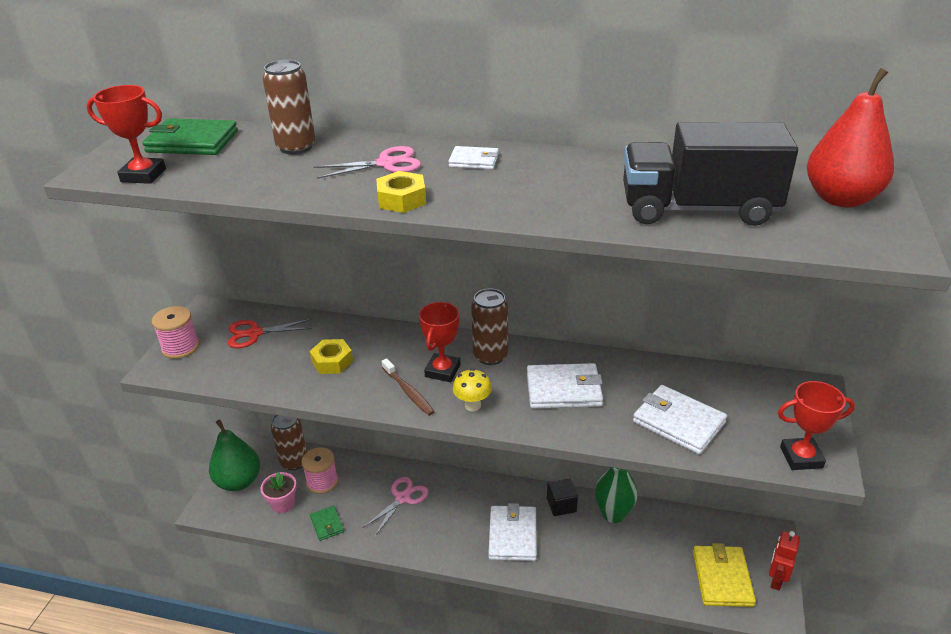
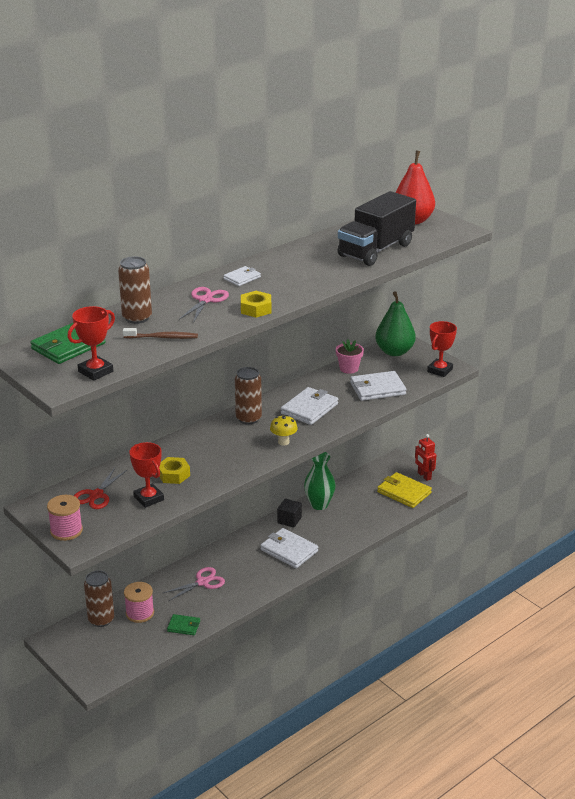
camera: 55 degrees left, 5 degrees down
(239, 481) = (85, 655): green pear -> green pear (394, 352)
(283, 504) = (137, 640): pink flower pot -> pink flower pot (349, 368)
(403, 498) = (202, 582): pink scissors -> pink scissors turned 75 degrees clockwise
(408, 392) = (242, 458): brown toothbrush -> brown toothbrush (162, 337)
(442, 371) = (239, 439): red trophy -> red trophy (149, 498)

